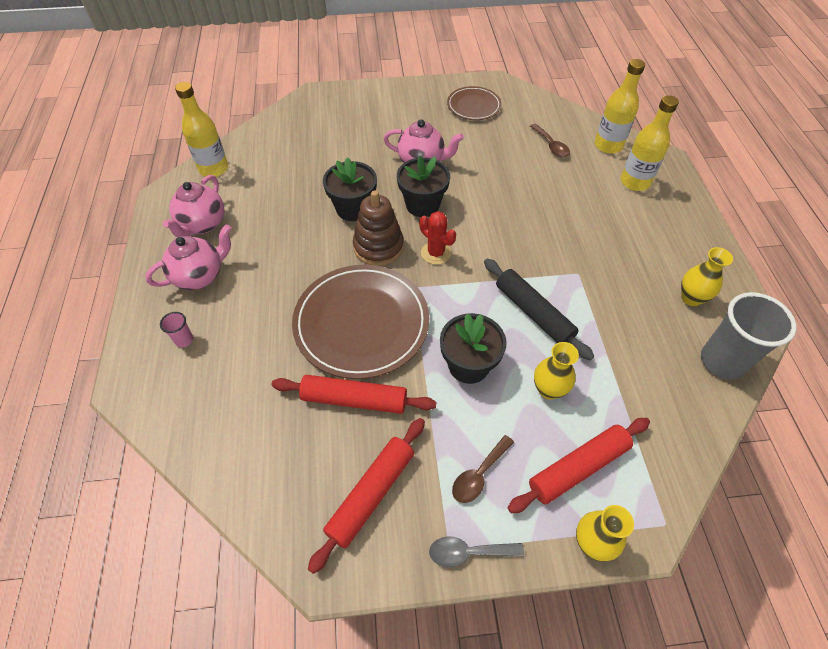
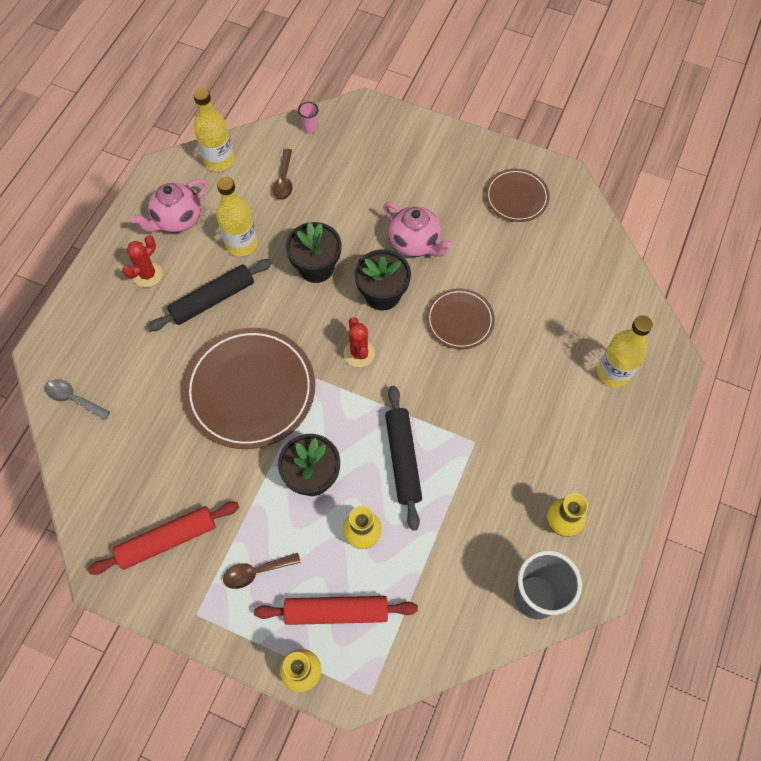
camera: 30 degrees right, 10 degrees up
(184, 340) = (104, 331): pink cup -> pink cup (310, 128)
(200, 276) = (147, 274): pink teapot -> red cactus
(277, 269) = (213, 299): none -> black rolling pin
(354, 399) = (202, 456): red rolling pin -> none
(378, 247) = (312, 321): brown stacking toy -> none
(468, 552) = (208, 624): grey spoon -> grey spoon (73, 399)
(497, 196) = (460, 320): none -> brown plate
(551, 145) = (560, 286): brown spoon -> brown spoon (284, 180)
(608, 145) = (622, 315): yellow bottle -> yellow bottle (241, 244)

